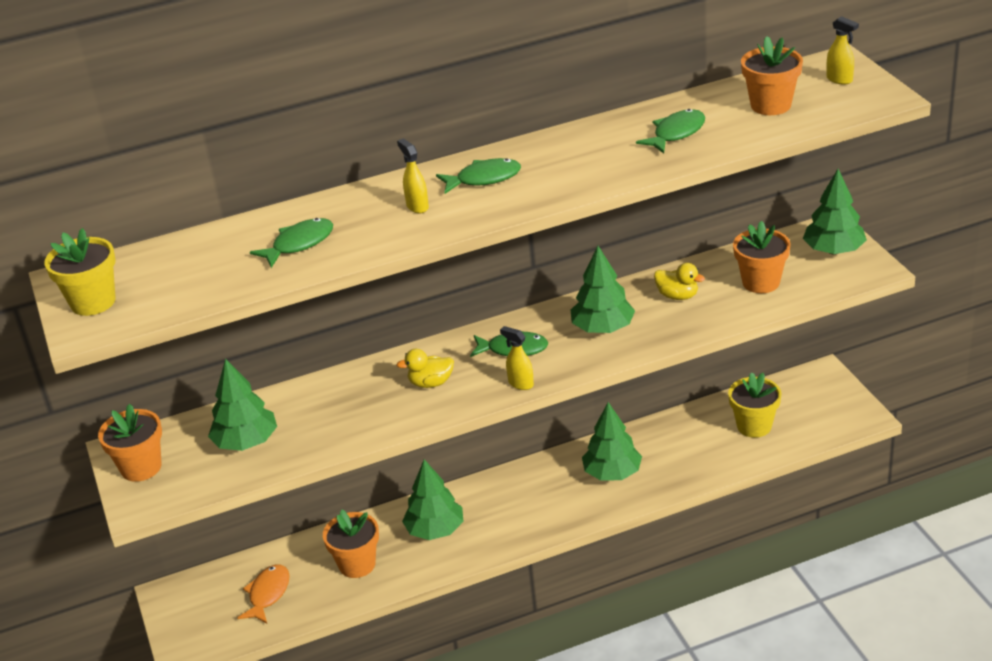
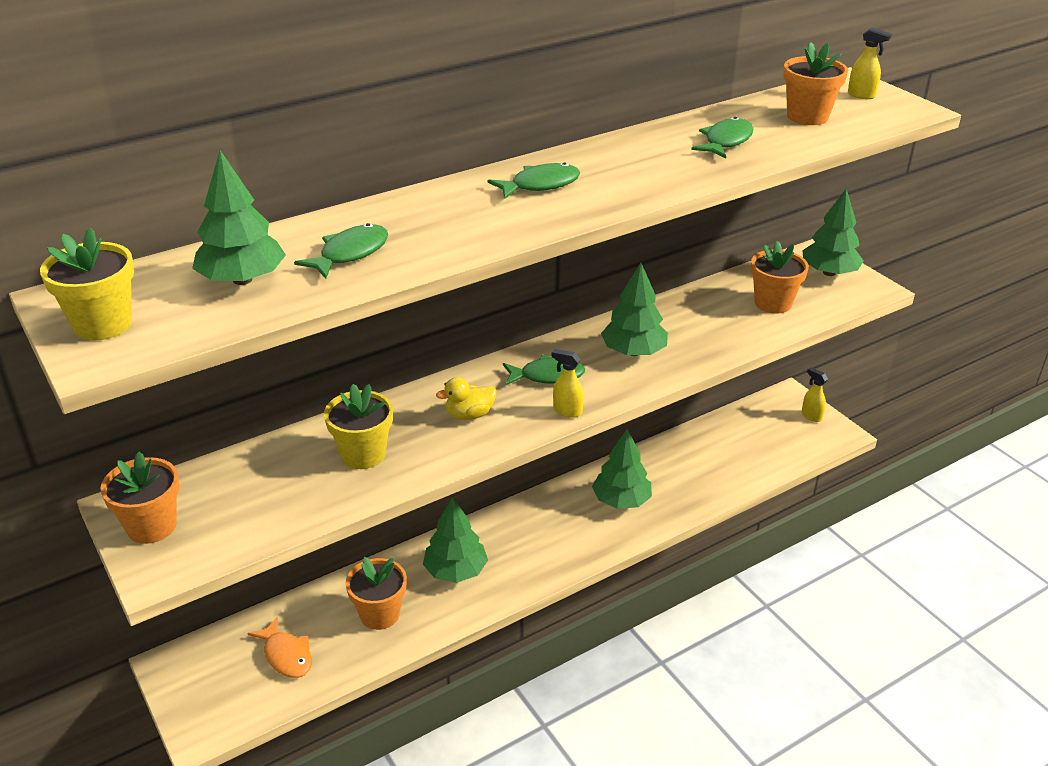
camera: 15 degrees left, 0 degrees up
(246, 442) = (274, 489): green tree -> green tree (242, 280)
(268, 594) = (286, 655): orange fish -> orange fish turned 135 degrees clockwise
(417, 206) = (476, 213): yellow spray bottle -> yellow spray bottle (811, 416)
(677, 296) = (697, 318): yellow duck -> none
(754, 426) = (743, 447): yellow flower pot -> yellow flower pot (363, 454)

